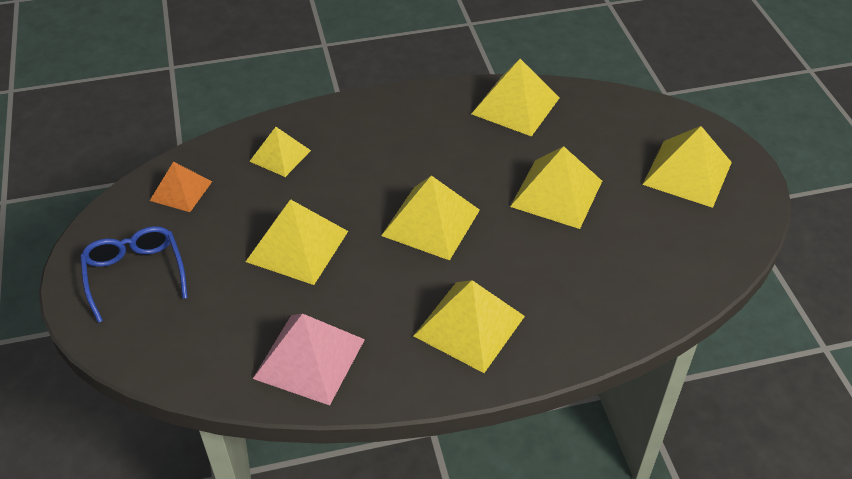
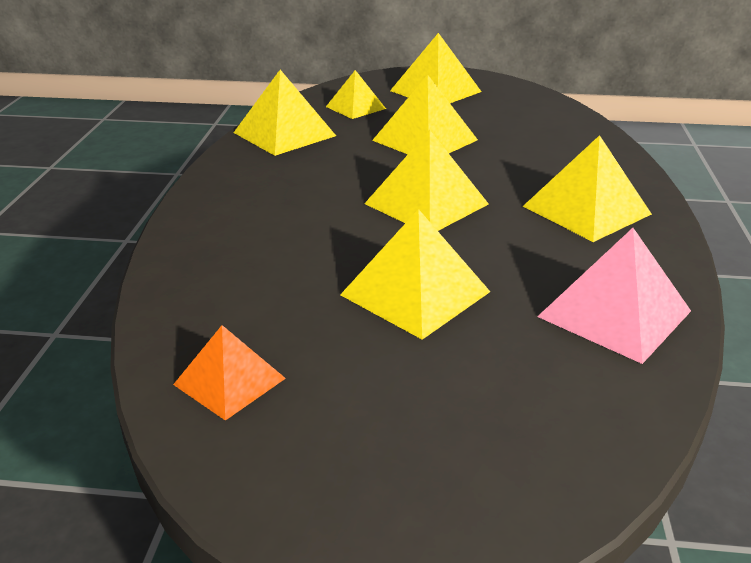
camera: 70 degrees left, 15 degrees down
(135, 274) = (393, 458): blue glasses -> none
(280, 156) = (231, 280): yellow pyramid -> yellow pyramid (355, 107)

